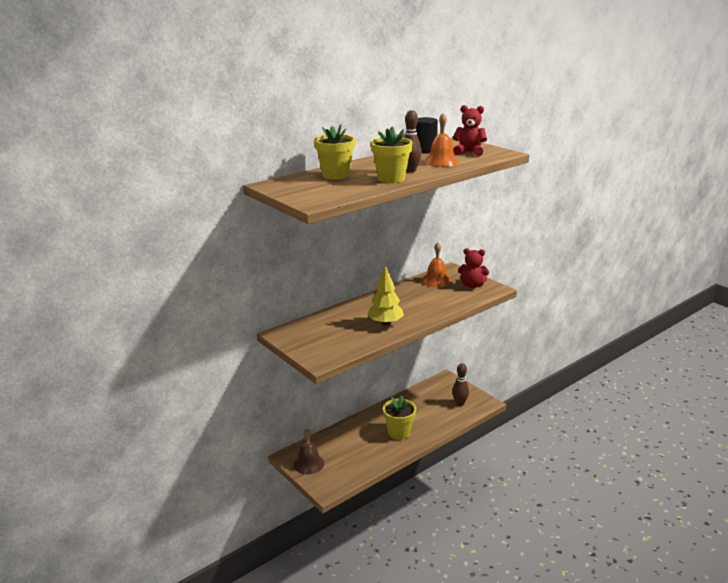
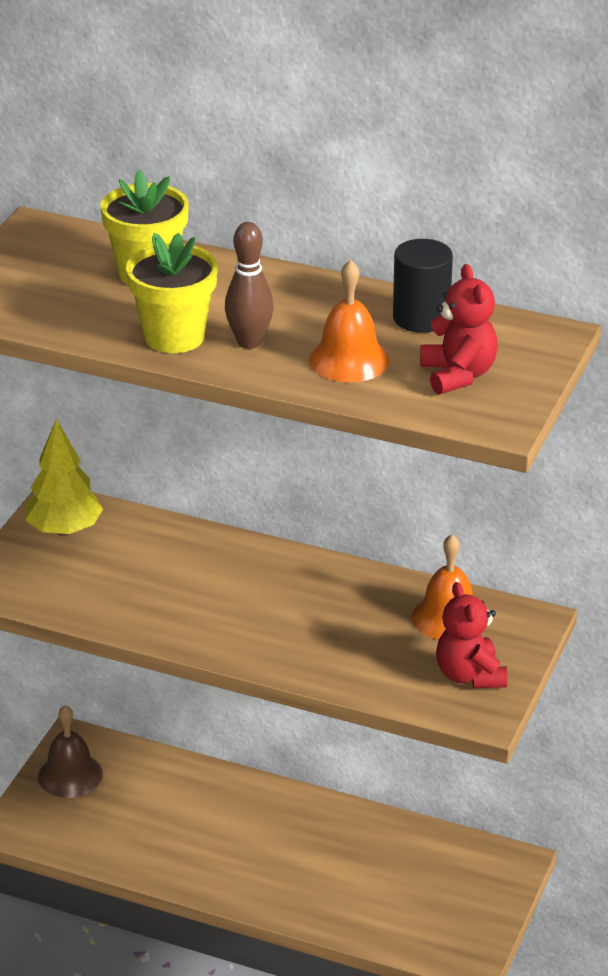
camera: 60 degrees right, 10 degrees up
(385, 323) = (191, 612): yellow tree -> yellow tree (64, 530)
(399, 433) = (251, 860): yellow flower pot -> none
(459, 403) = (429, 917): brown bowling pin -> none

